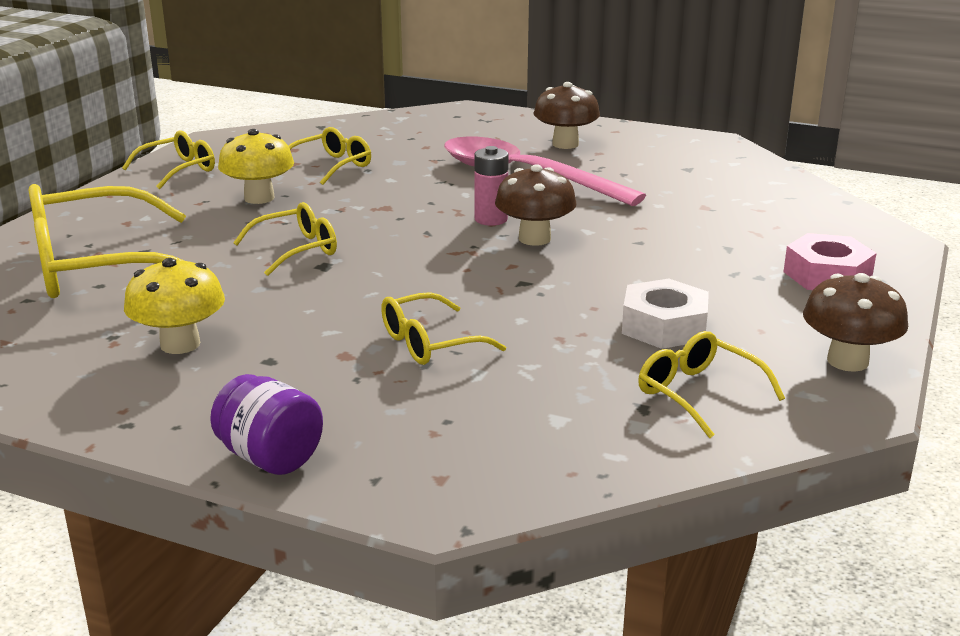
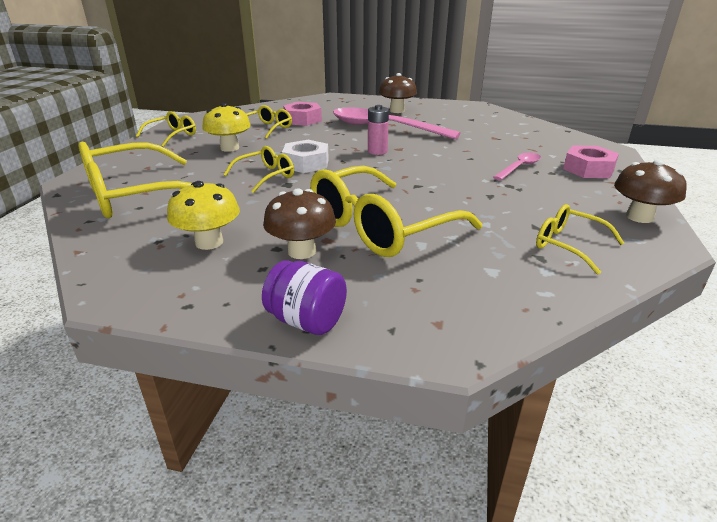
camera: 10 degrees left, 5 degrees up
(396, 153) = (302, 120): none -> pink nut
(429, 343) = (379, 227): yellow glasses -> yellow glasses, size x1.95
(534, 239) = (409, 160): brown mushroom -> brown mushroom (301, 251)
(664, 326) = (518, 205): white nut -> white nut (306, 163)
(710, 264) = (519, 167): none -> pink spoon

